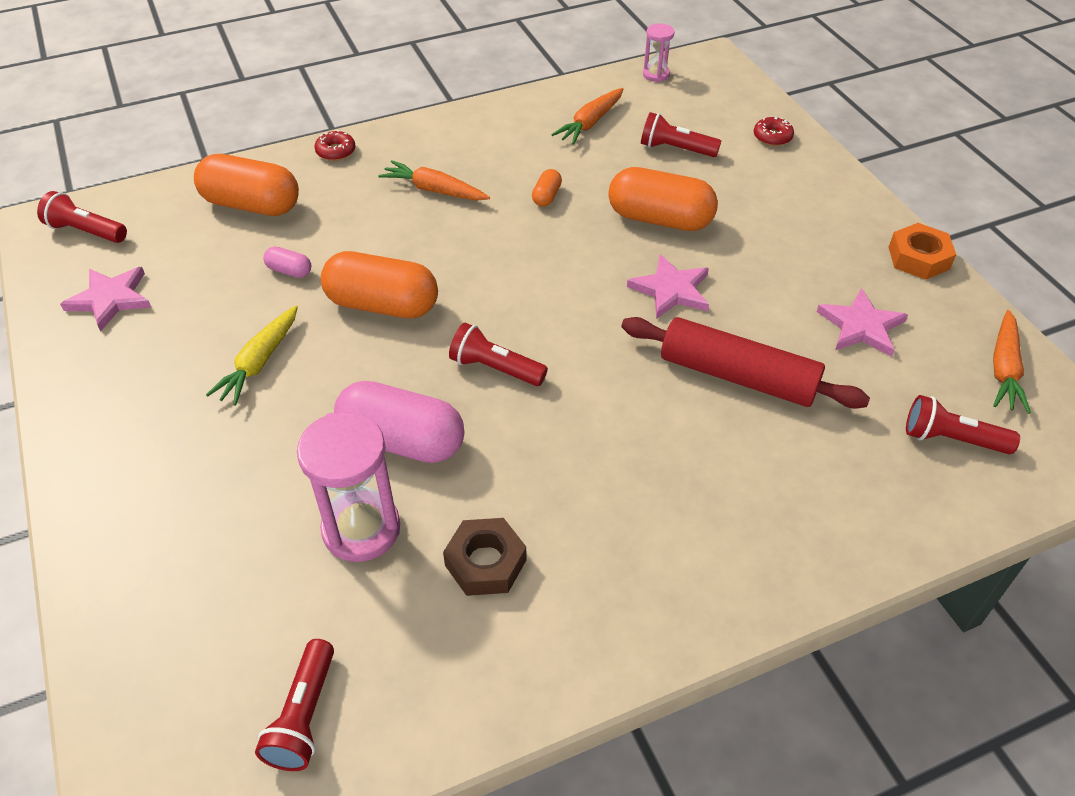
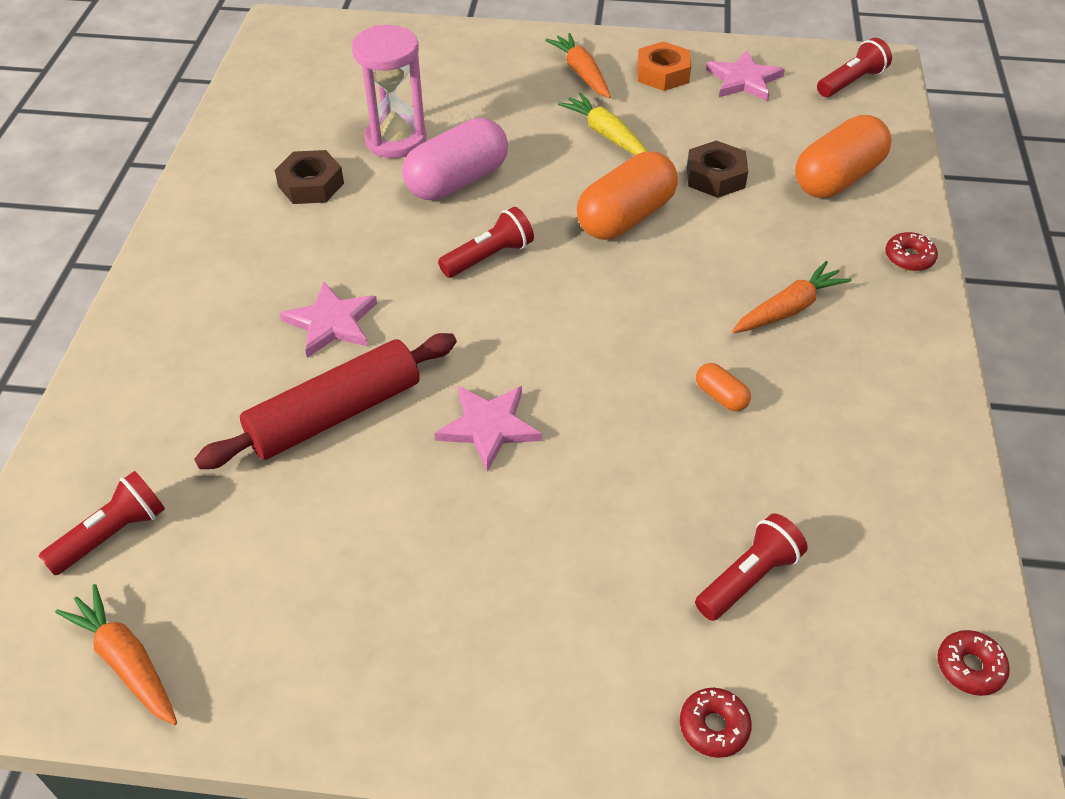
camera: 120 degrees right, 0 degrees up
(289, 271) = (715, 177): pink capsule -> brown nut
(304, 716) = (289, 85): red flashlight -> none
(590, 123) = (862, 512): orange carrot -> orange carrot (581, 73)
(656, 74) = (969, 667): pink hourglass -> red donut
(660, 219) = (611, 480): orange capsule -> none
(861, 326) = (301, 565): pink star -> pink star (332, 322)
(918, 258) = (344, 720): orange nut -> orange nut (662, 74)

